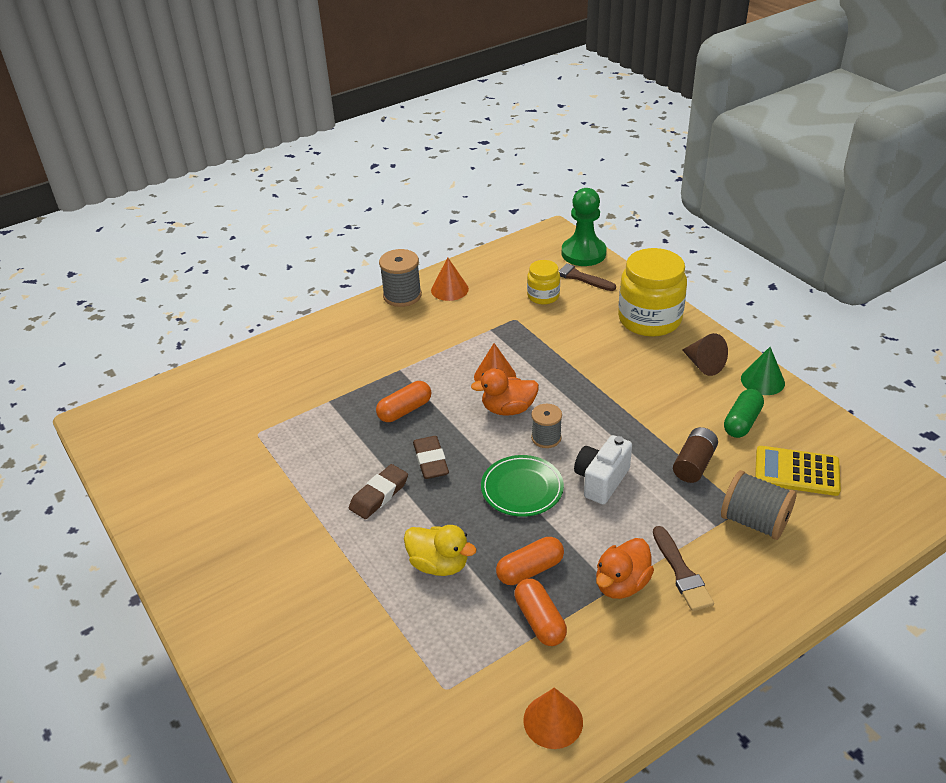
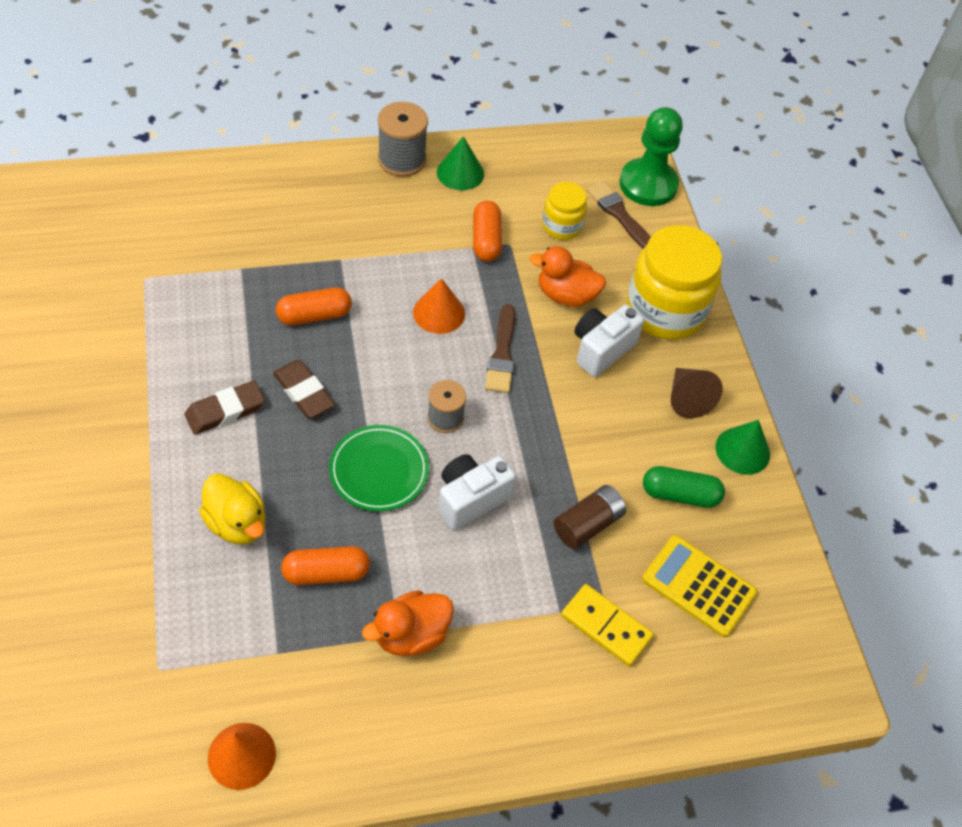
camera: 15 degrees right, 15 degrees up
(430, 461) = (303, 392): brown eraser -> brown eraser turned 45 degrees counterclockwise
(449, 289) = (460, 173): orange cone -> green cone
(508, 409) = (427, 362): orange duck -> orange duck (566, 295)
(540, 620) = (299, 637): orange capsule -> orange capsule (486, 240)
(624, 357) = (601, 349): none -> white camera
(681, 572) = (483, 651): brown brush -> brown brush (502, 354)
(742, 422) = (680, 494): green capsule -> green capsule turned 45 degrees clockwise
(754, 521) = (606, 626): grey spool -> yellow domino

